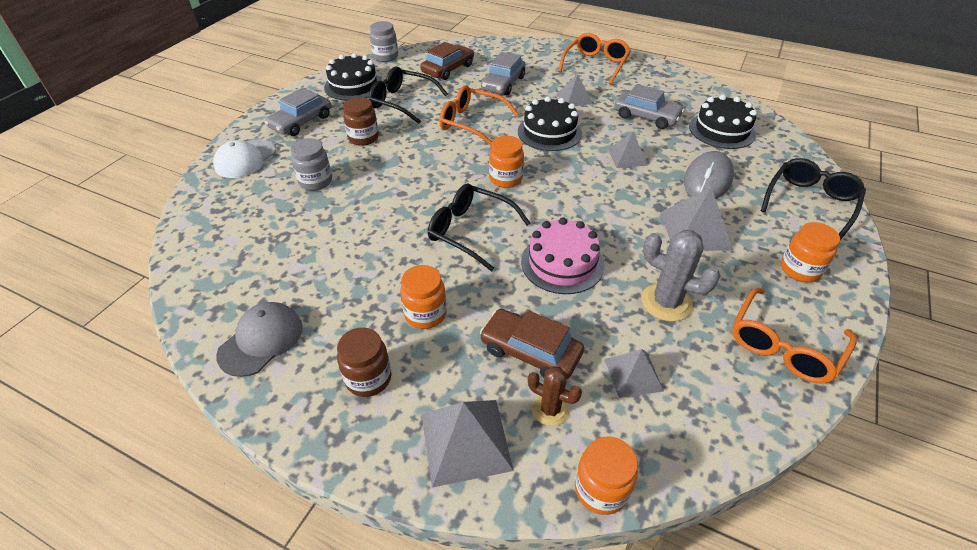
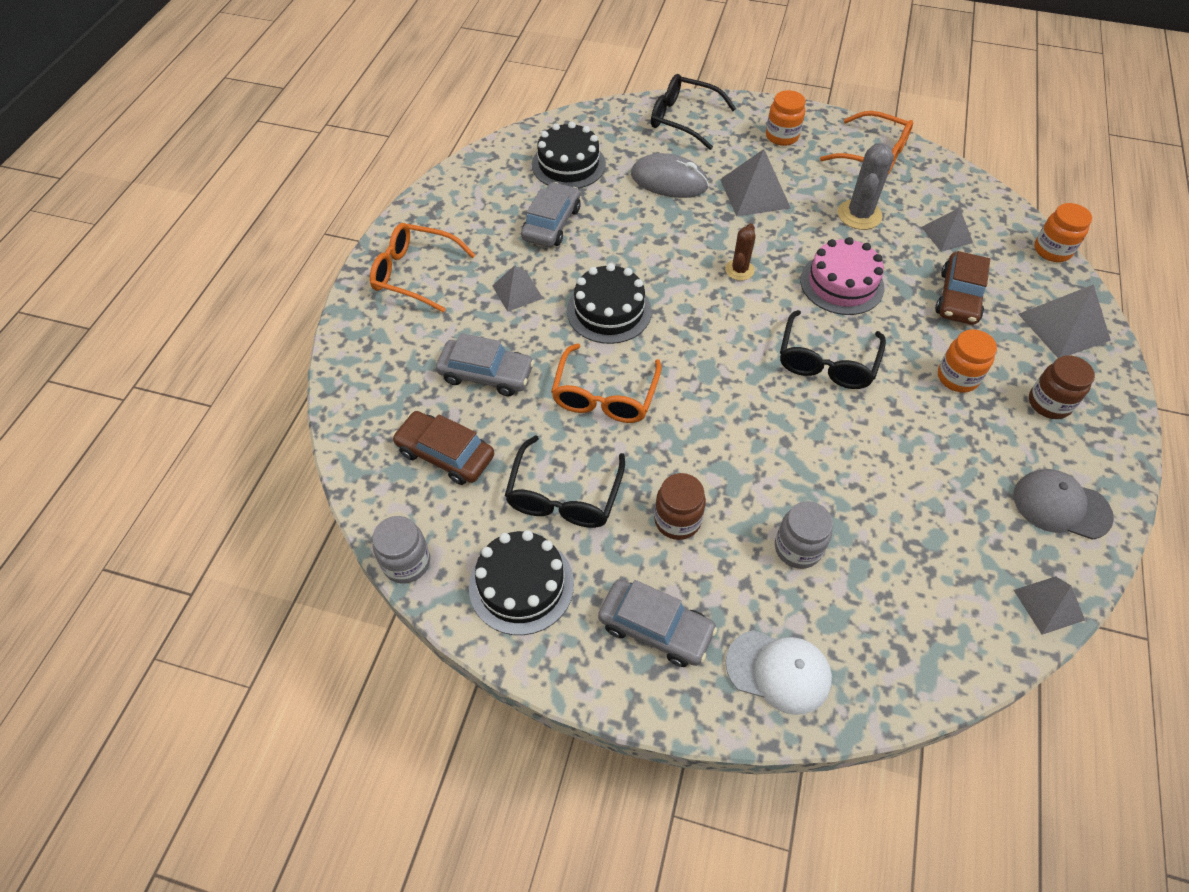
camera: 100 degrees left, 10 degrees up
(506, 179) = (721, 343): orange jar -> none
(550, 409) = (1006, 280): brown cactus -> brown cactus (739, 270)
(627, 157) = (644, 240): grey pyramid -> grey pyramid (1048, 605)

